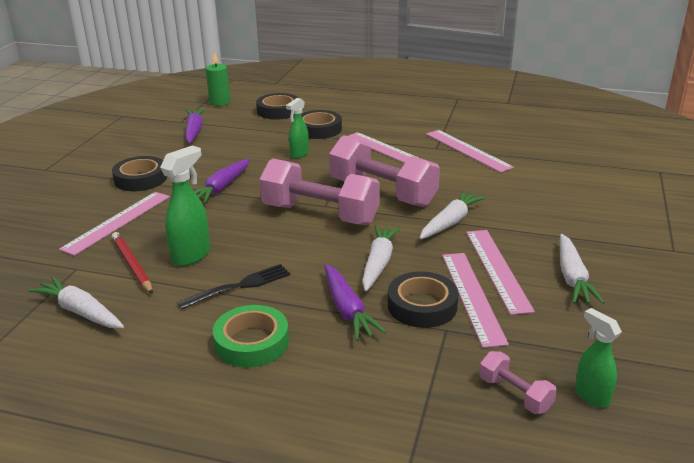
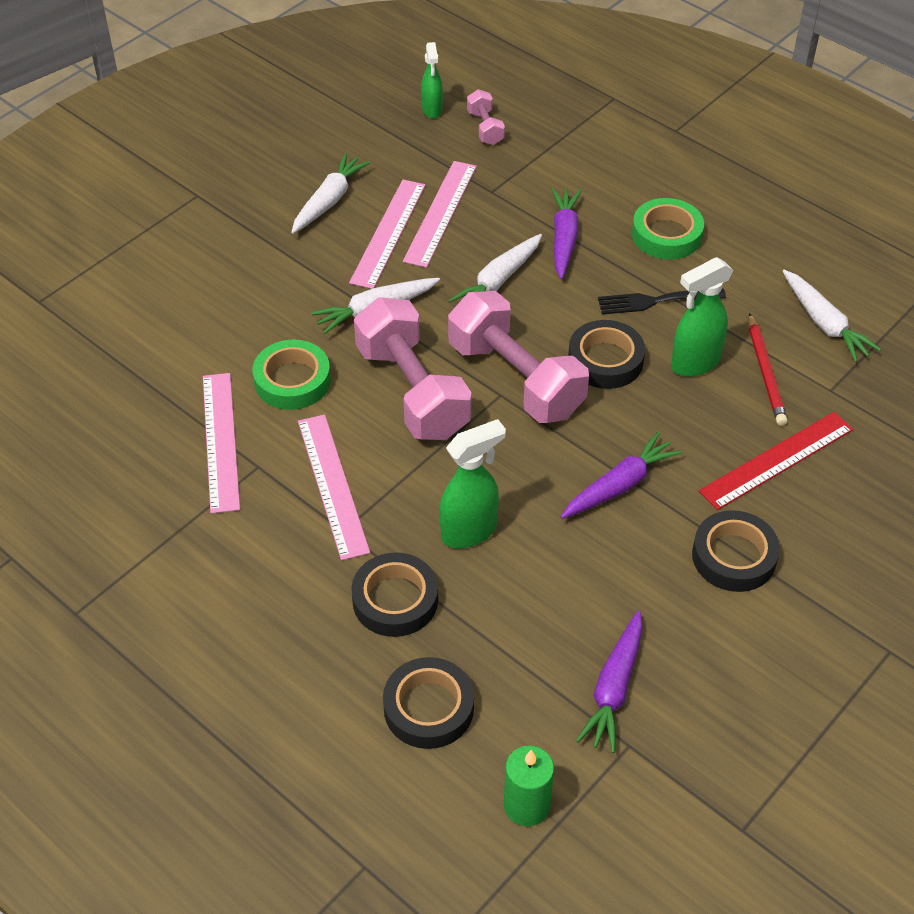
camera: 155 degrees left, 20 degrees up
(117, 222) = (777, 460): pink ruler -> red ruler
(299, 154) = (470, 531): green spray bottle -> green spray bottle, size x1.52
(422, 305) = (493, 219): black tape -> black tape (605, 360)
(460, 179) = (292, 380): none -> green tape

